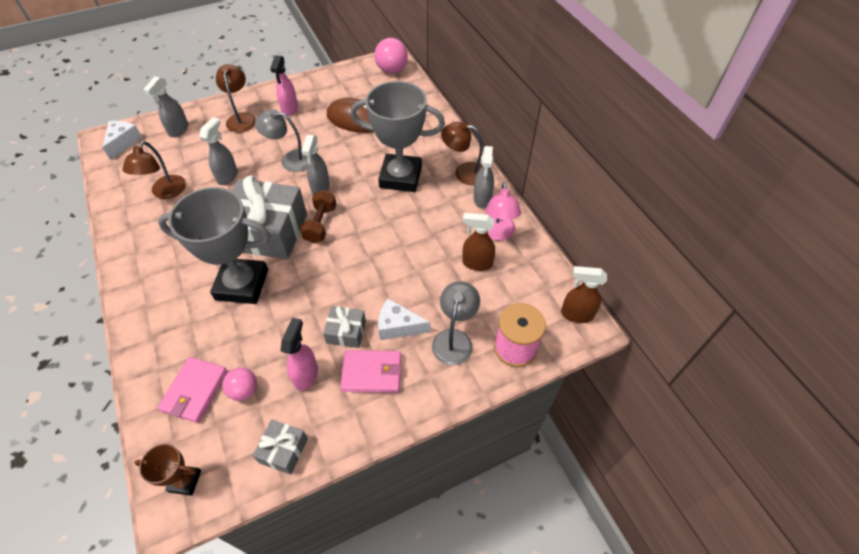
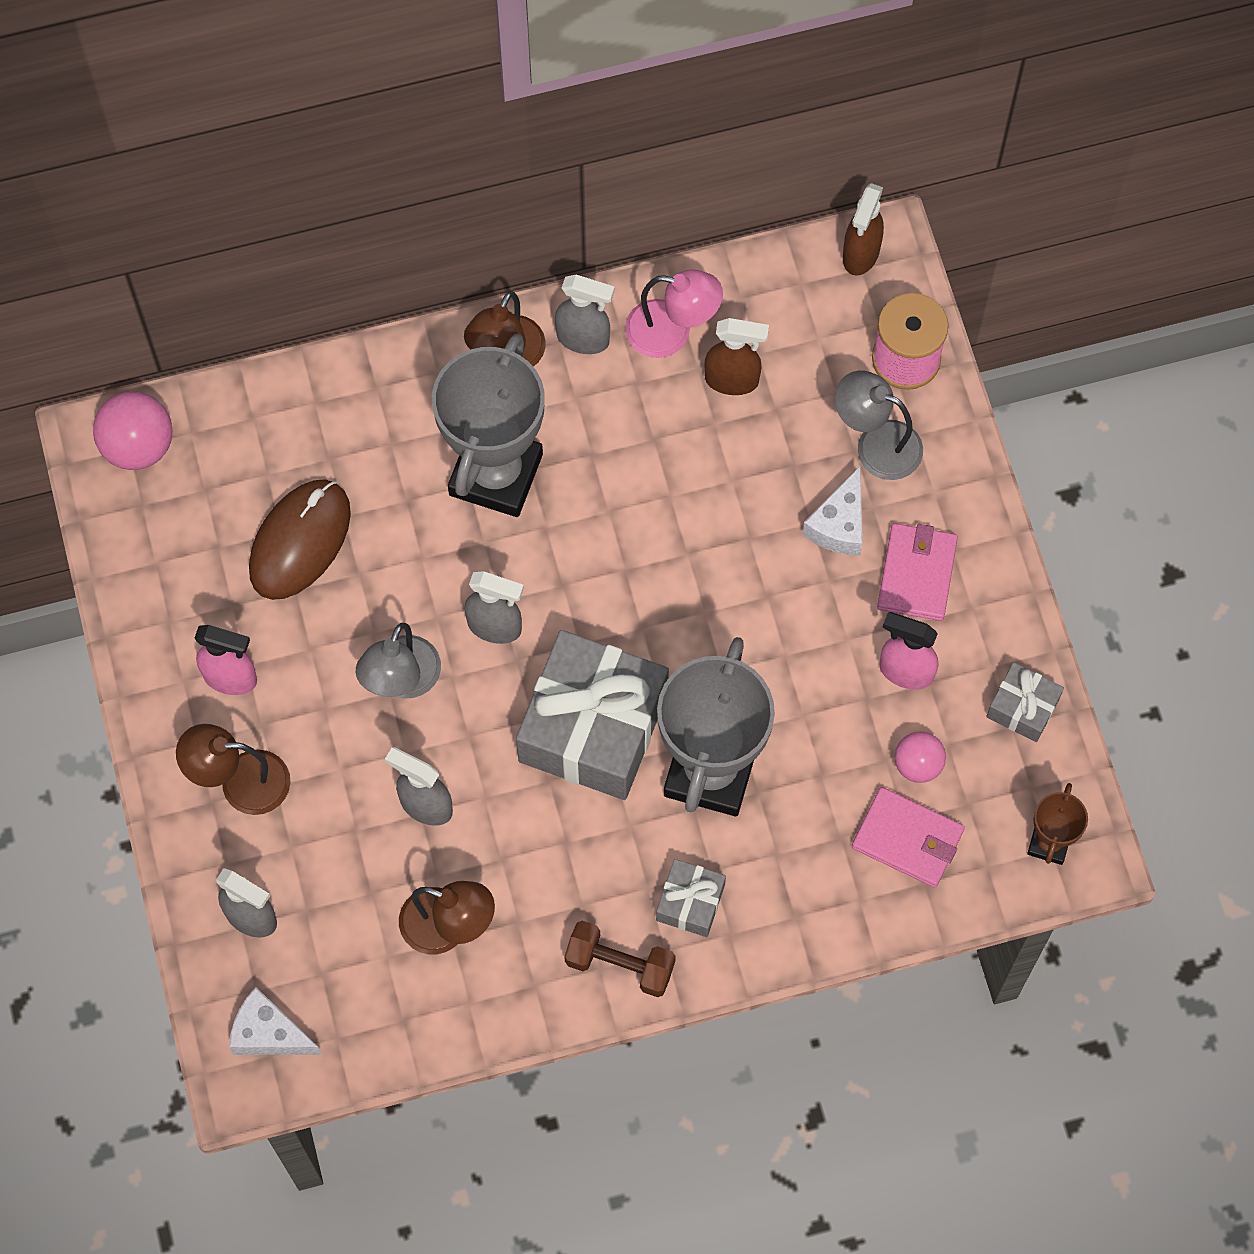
camera: 80 degrees left, 15 degrees up
(320, 224) = (592, 632): brown dumbbell -> brown dumbbell (620, 965)
(346, 332) = (836, 605): grey gift -> grey gift (690, 902)
(476, 263) = (732, 380): brown spray bottle -> brown spray bottle turned 105 degrees counterclockwise

